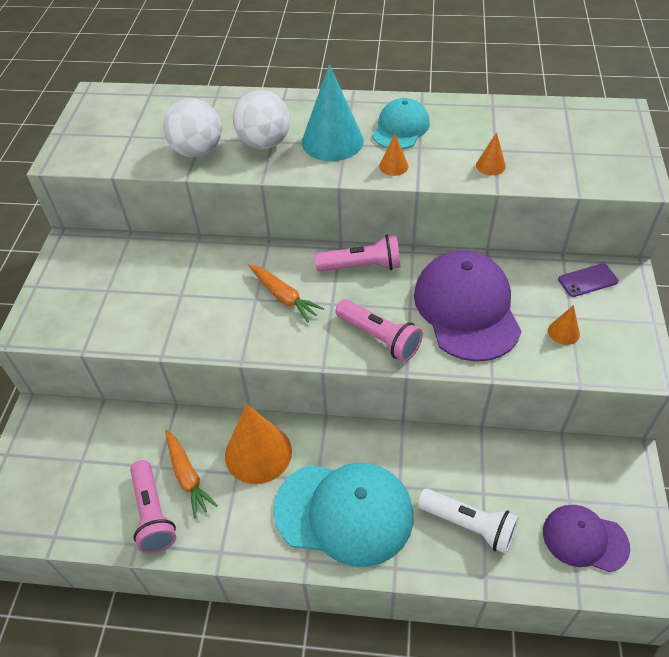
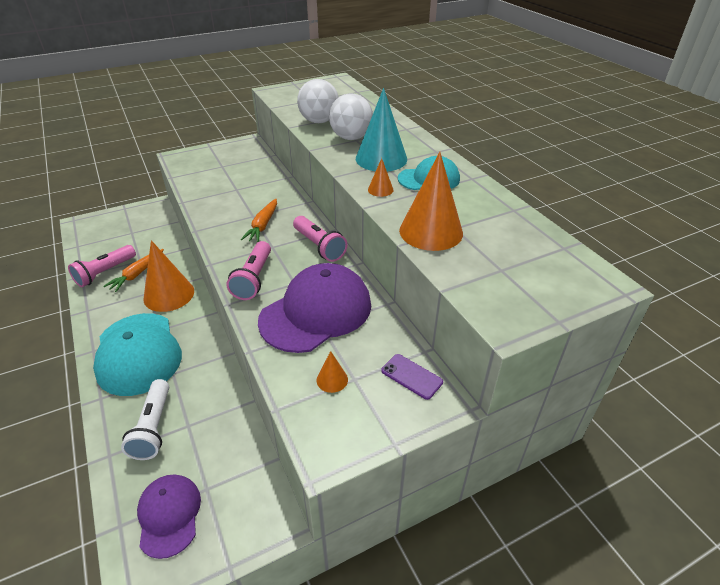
camera: 55 degrees right, 10 degrees down
(490, 165) = (431, 231): orange cone -> orange cone, size x2.21

